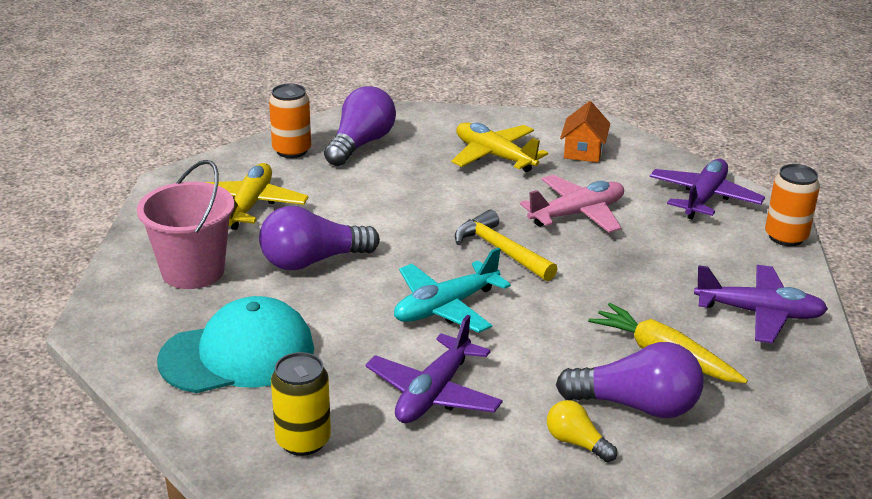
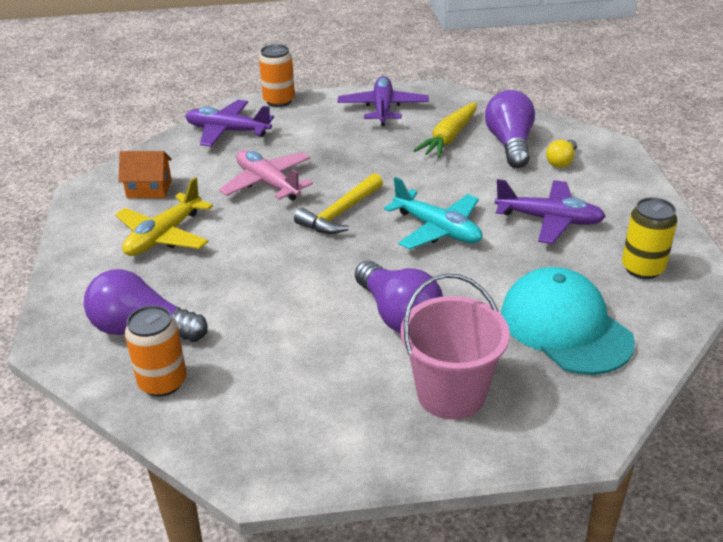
camera: 100 degrees left, 5 degrees up
(250, 205) = (303, 385): yellow plane -> none

